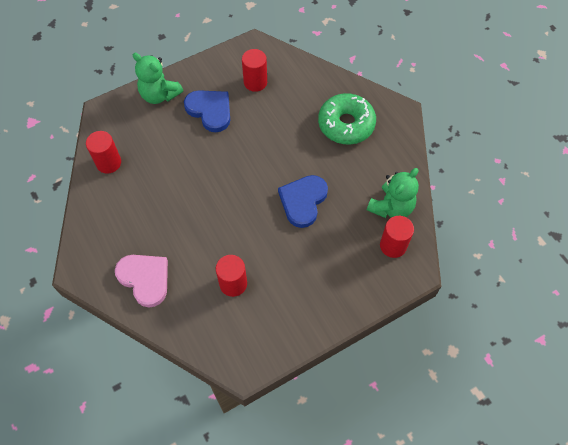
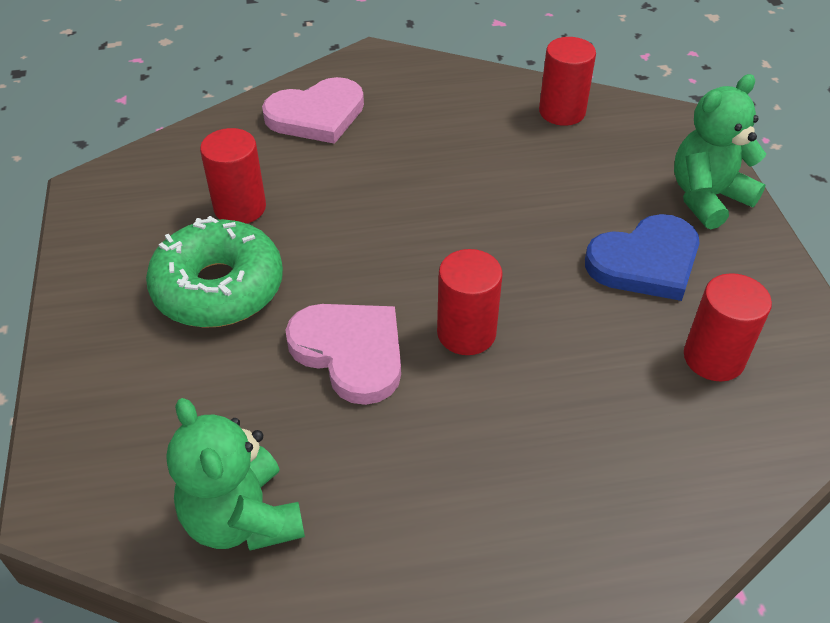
camera: 110 degrees right, 15 degrees down
(303, 201) = (350, 352): blue heart -> pink heart
(346, 124) = (528, 509): green donut -> green donut (218, 288)
(393, 245) = (148, 482): red cylinder -> red cylinder (466, 333)

